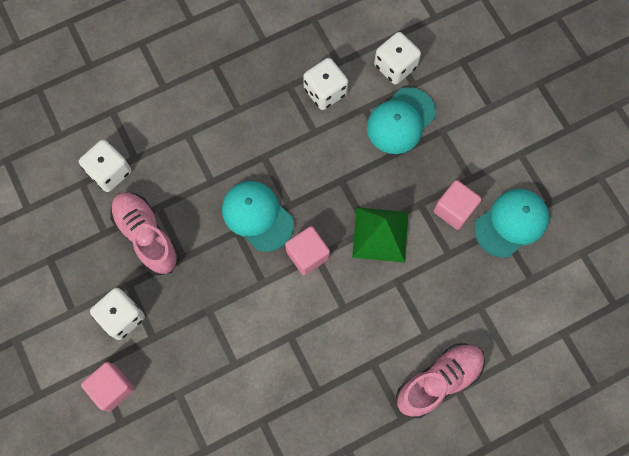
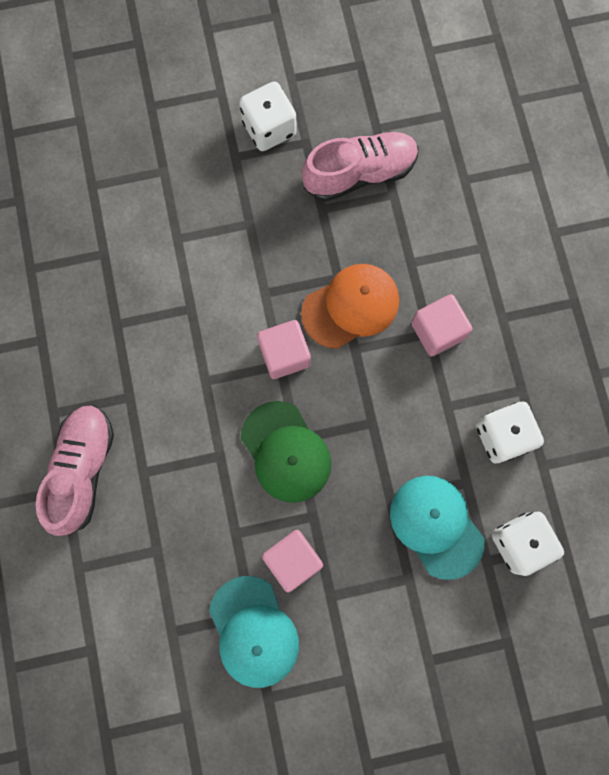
camera: 105 degrees right, 5 degrees up
(110, 172) = (453, 148): white dice -> none
(112, 388) = (191, 104): pink cube -> pink cube (437, 331)
(257, 216) = (351, 306): turquoise cap -> orange cap
(380, 234) = (286, 452): green pyramid -> green cap
(438, 381) = (83, 469): pink shoe -> pink shoe turned 150 degrees counterclockwise

